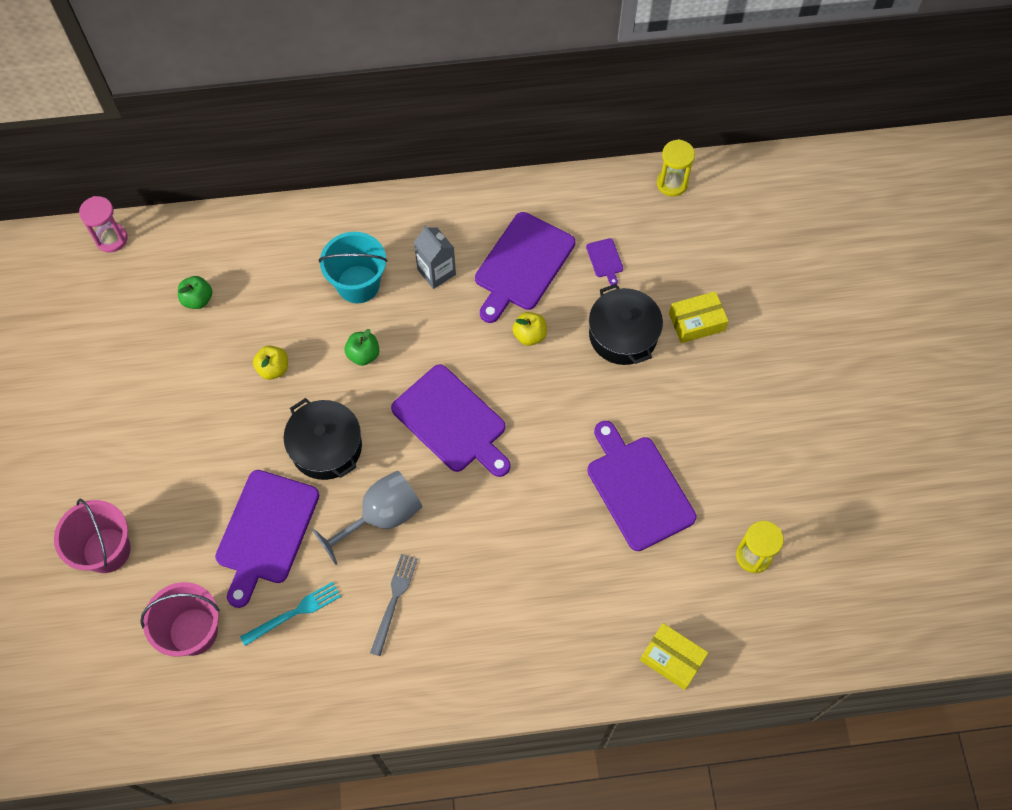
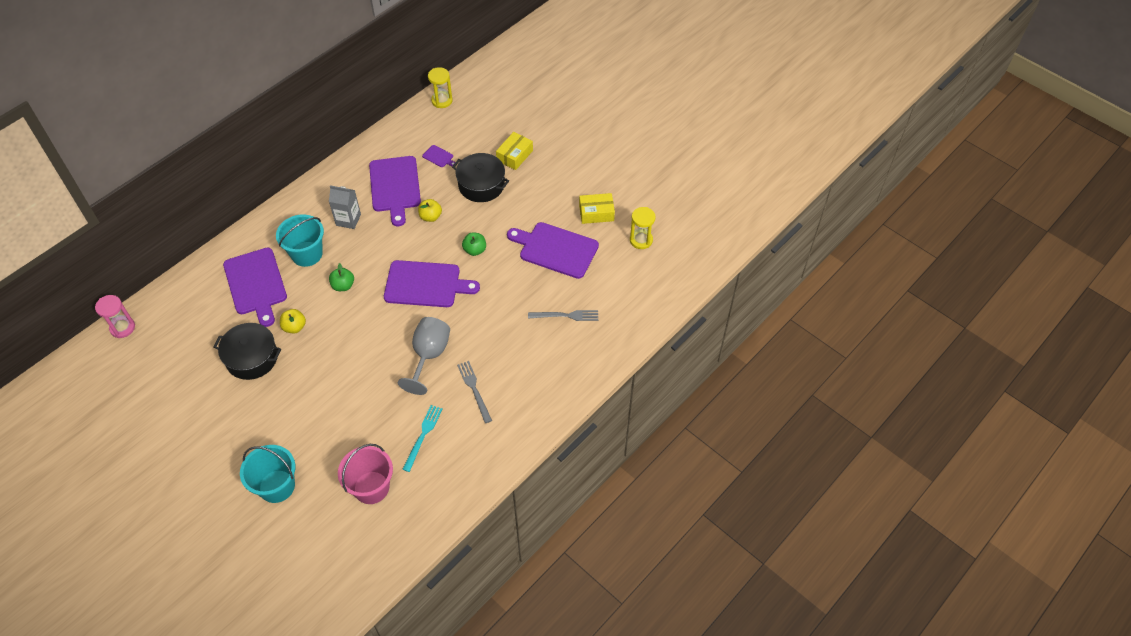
camera: 40 degrees left, 10 degrees down
(106, 550) = (277, 486): pink bucket -> turquoise bucket
(198, 299) = (212, 323): green apple -> green apple (475, 250)
(265, 531) = (367, 408): purple cutting board -> purple cutting board (256, 284)
(326, 447) = (364, 344): black pot -> black pot (252, 358)
(575, 588) = (566, 316): none -> grey fork
(672, 659) = (644, 313): yellow box -> yellow box (596, 213)

